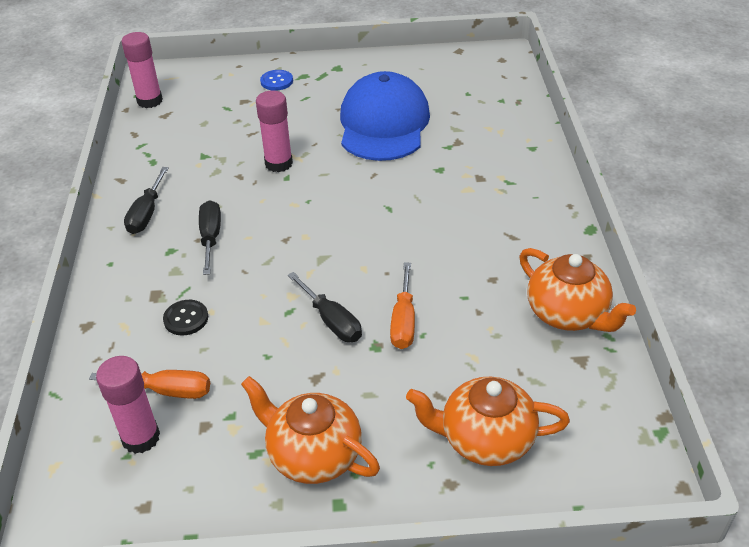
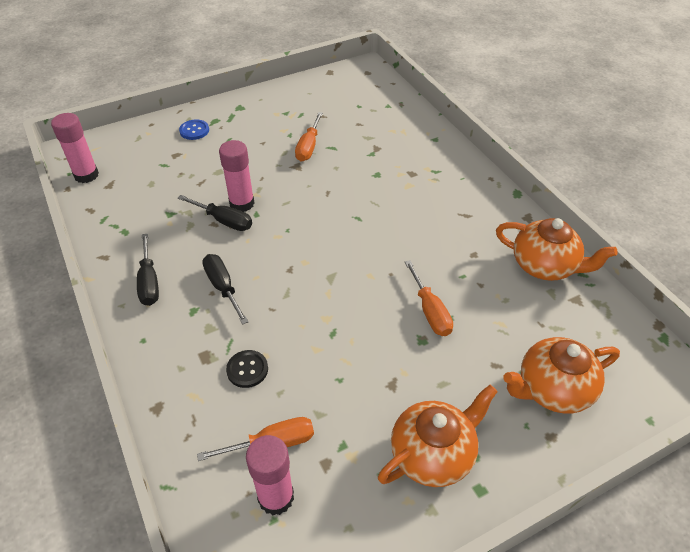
camera: 25 degrees left, 5 degrees up
(313, 455) = (433, 454): orange teapot -> orange teapot turned 135 degrees clockwise
(331, 321) = (373, 330): black screwdriver -> black screwdriver (224, 221)
(383, 124) = (308, 147): blue cap -> orange screwdriver

